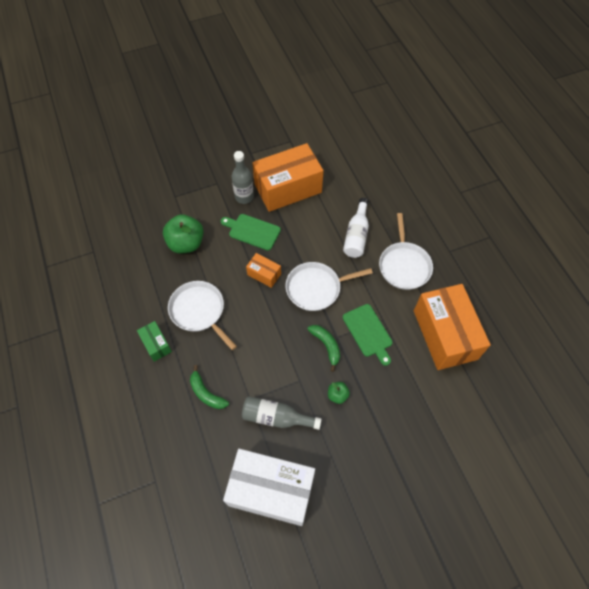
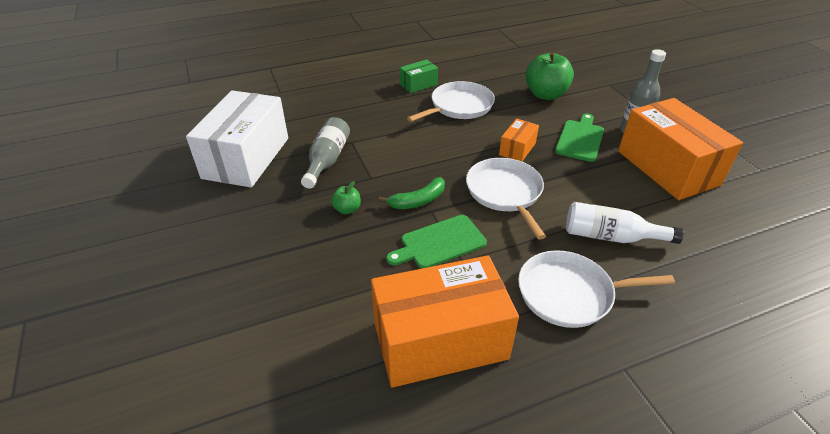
camera: 90 degrees right, 20 degrees down
(206, 393) = (362, 114): green banana -> none

